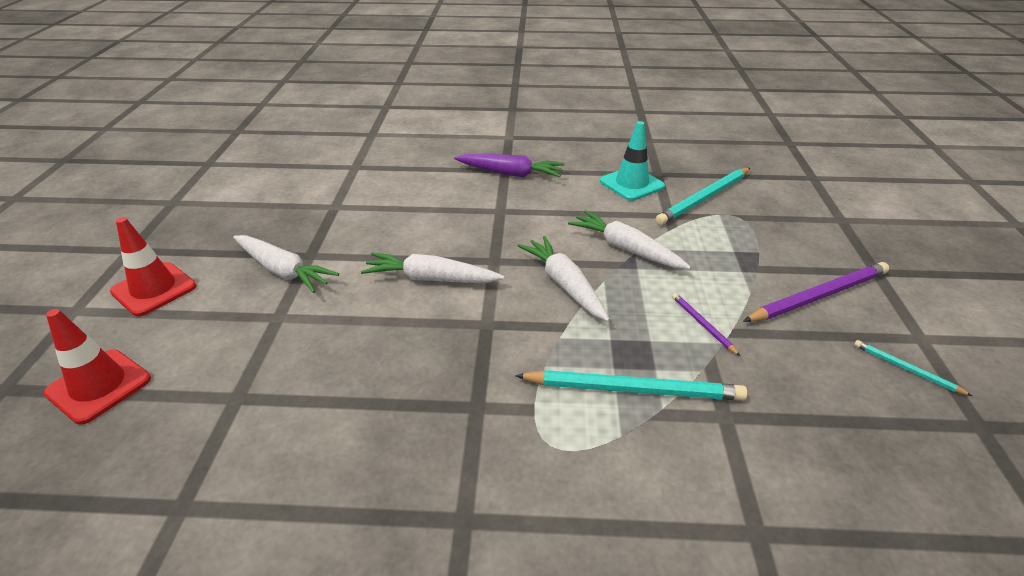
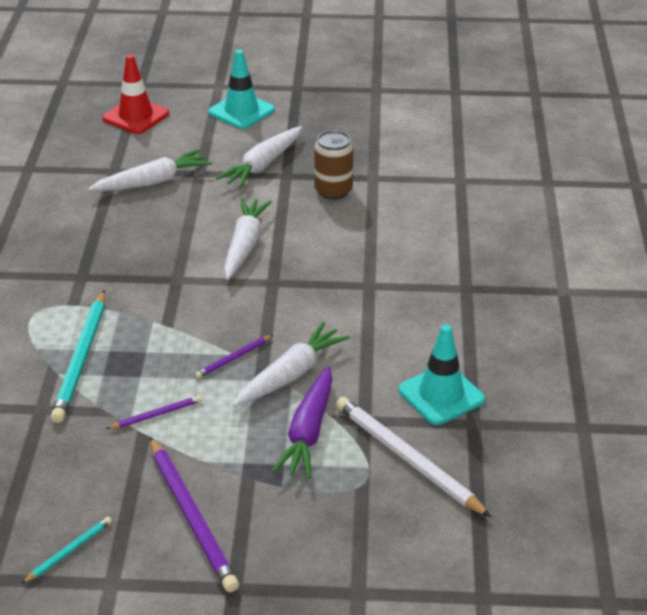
camera: 90 degrees right, 0 degrees up
(154, 289) = (241, 111): red traffic cone -> turquoise traffic cone
(349, 227) = (333, 191): none -> brown can
(510, 173) = (457, 292): purple carrot -> purple carrot (308, 432)
(564, 285) = (229, 327): white carrot -> white carrot (153, 182)
(610, 280) = (233, 358): none -> purple pencil
(704, 198) = (407, 459): turquoise pencil -> white pencil

